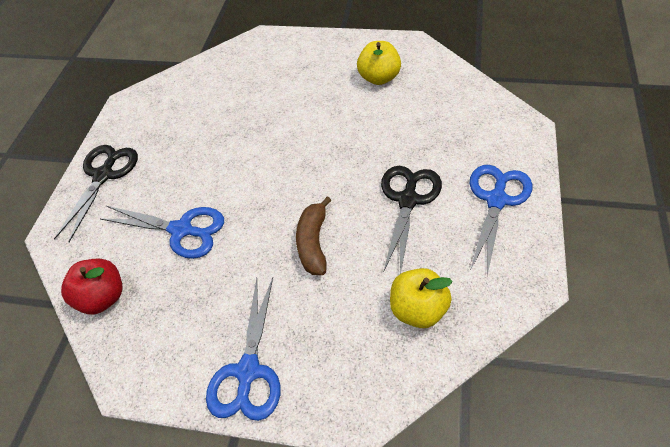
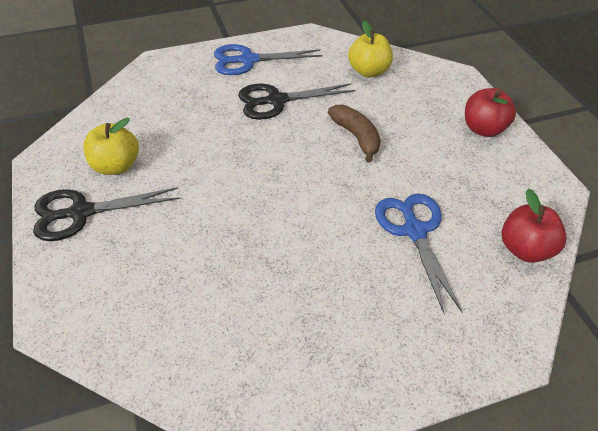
camera: 125 degrees left, 5 degrees down
(103, 175) = (407, 358): black scissors -> black scissors (81, 213)
(248, 371) = (483, 129): blue scissors -> red apple
(313, 243) = (356, 137): brown banana -> brown banana turned 90 degrees counterclockwise

